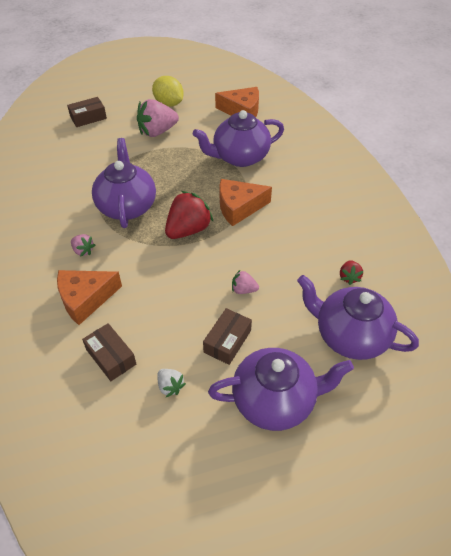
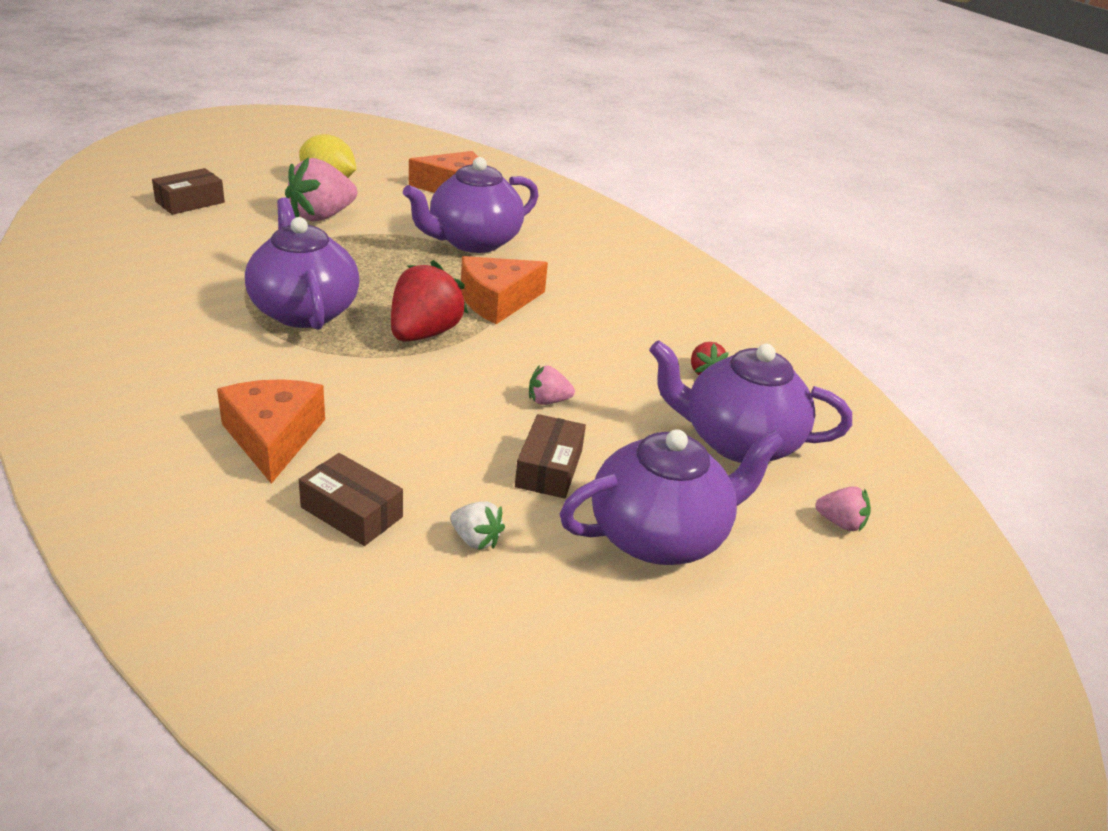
camera: 20 degrees left, 15 degrees down
(83, 251) = (244, 373): pink strawberry -> pink strawberry (840, 523)
(85, 299) = (273, 438): orange cheese -> orange cheese turned 120 degrees clockwise

